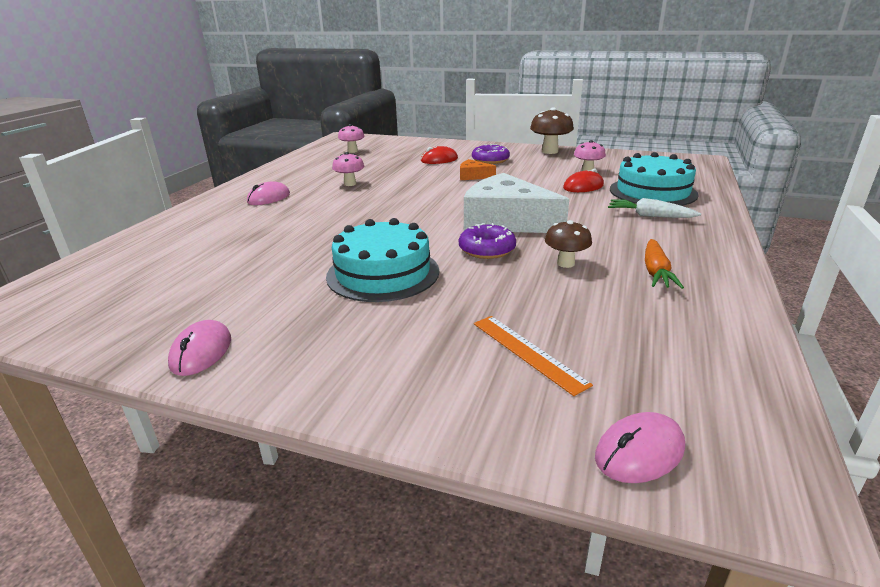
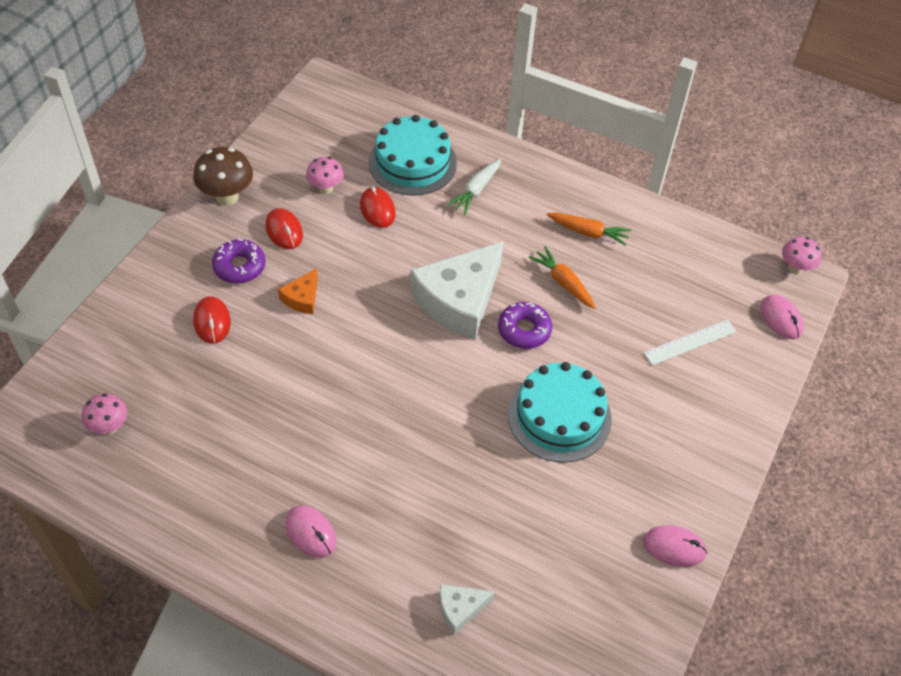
camera: 85 degrees left, 25 degrees up
(182, 247) = (460, 609): none -> white cheese
(350, 184) = (283, 435): pink mushroom -> pink mushroom (795, 268)
(527, 352) = (690, 342): orange ruler -> white ruler
(533, 166) = (284, 231): none -> red mouse
(565, 263) = (563, 282): brown mushroom -> orange carrot

